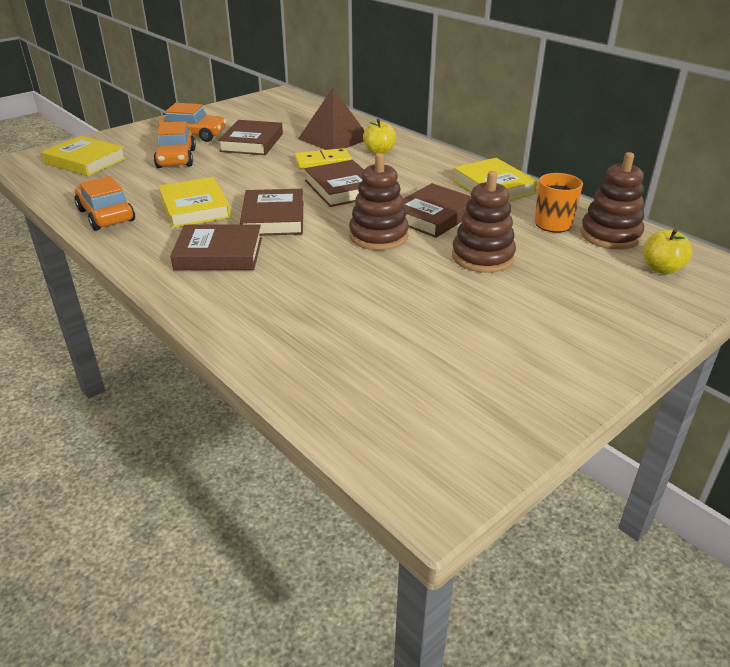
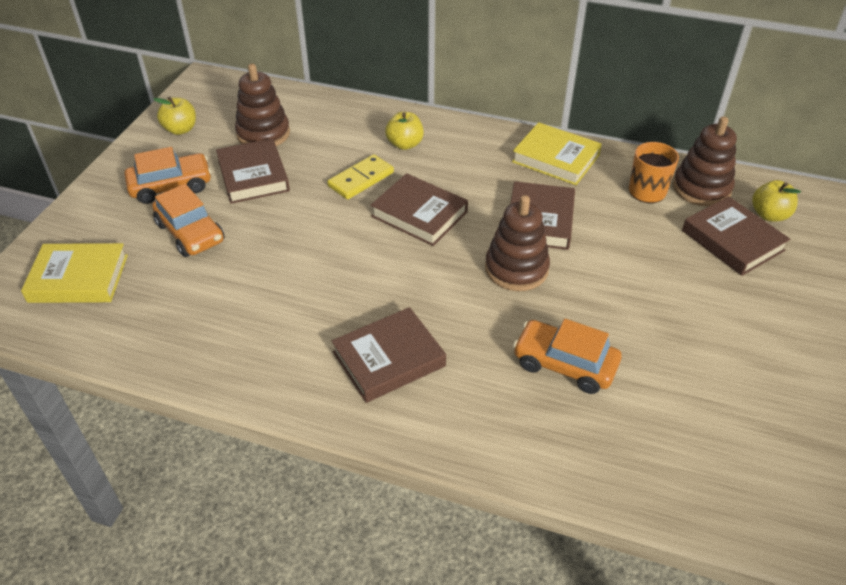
camera: 30 degrees left, 10 degrees up
(106, 215) = (204, 355): orange car -> orange car (564, 364)
(195, 208) = (294, 303): yellow book -> none
(235, 112) = (180, 129): none -> yellow apple
(273, 218) = (393, 284): brown book -> brown book (732, 240)
(334, 138) = (338, 139): brown pyramid -> none
(482, 257) = (628, 259): brown stacking toy -> brown stacking toy (263, 134)

